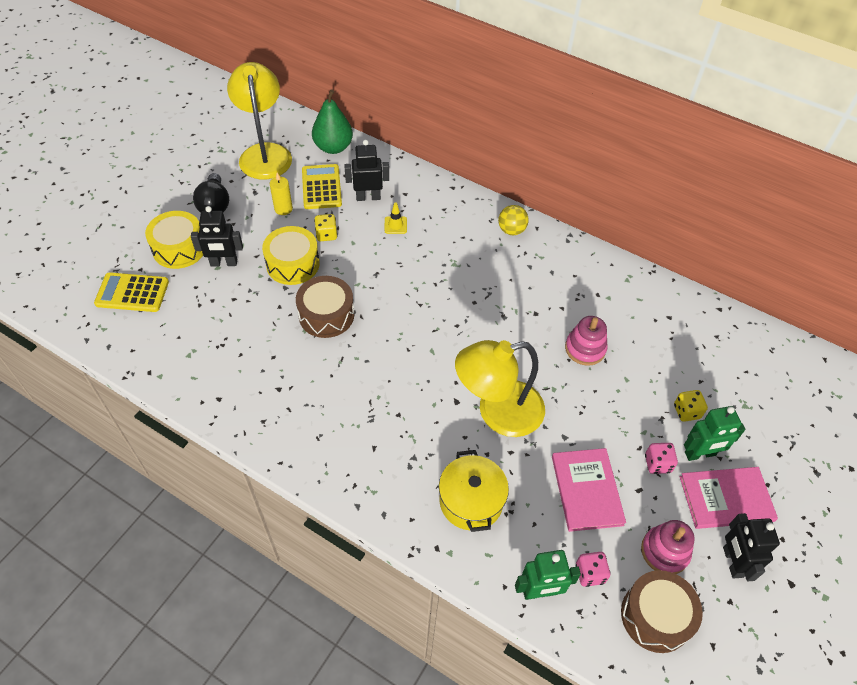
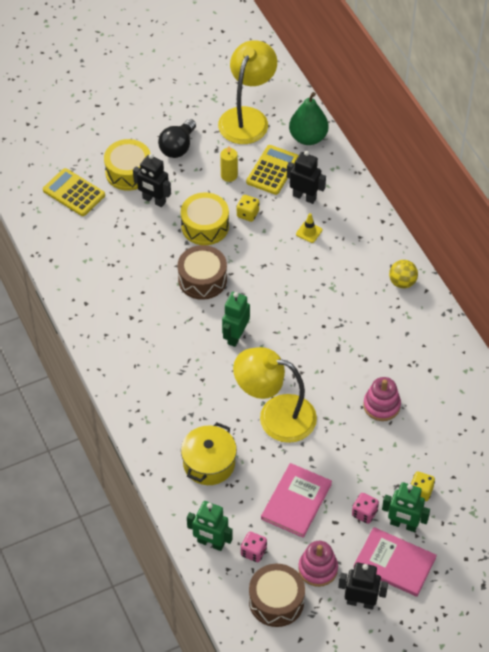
camera: 35 degrees right, 0 degrees up
(399, 353) = (235, 336): none -> green robot
(732, 562) = (360, 602): black robot -> black robot turned 75 degrees clockwise

